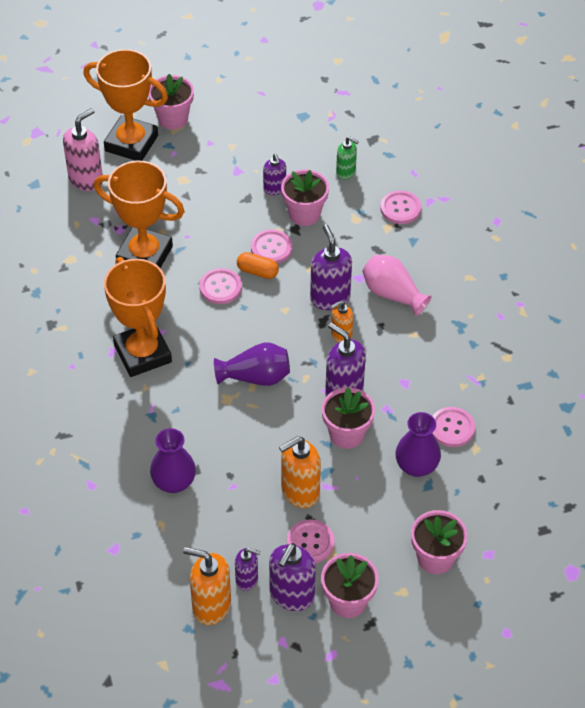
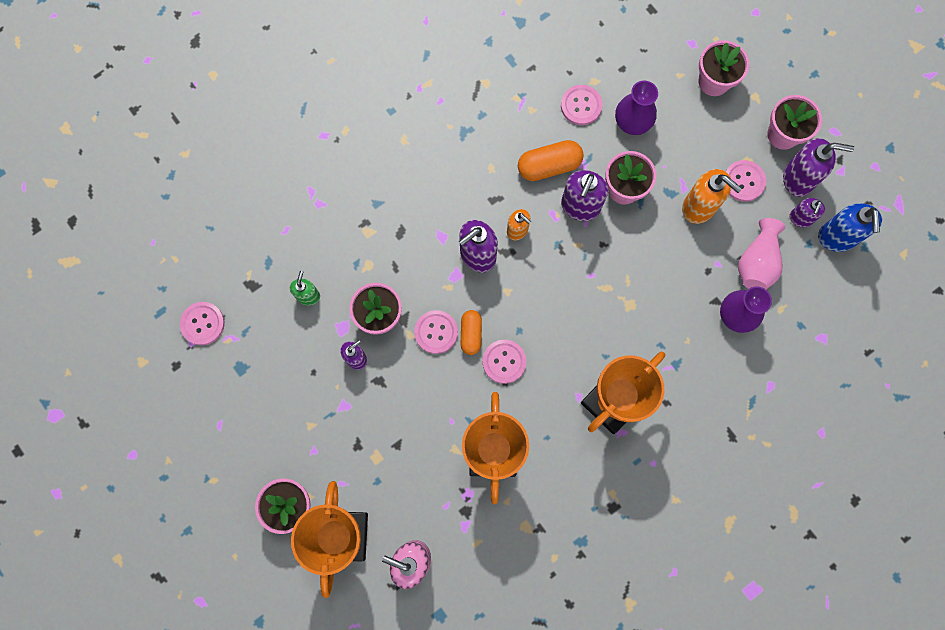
camera: 110 degrees left, 25 degrees up
(211, 606) = (837, 237): orange soap dispenser -> blue soap dispenser
(247, 579) = (800, 218): purple soap dispenser -> purple soap dispenser turned 150 degrees counterclockwise
(255, 377) = (595, 288): purple vase -> none
(392, 294) = (451, 201): pink vase -> pink vase (757, 262)
(397, 380) = (549, 166): none -> orange capsule
(400, 208) = (339, 228): pink button -> pink button (202, 324)

